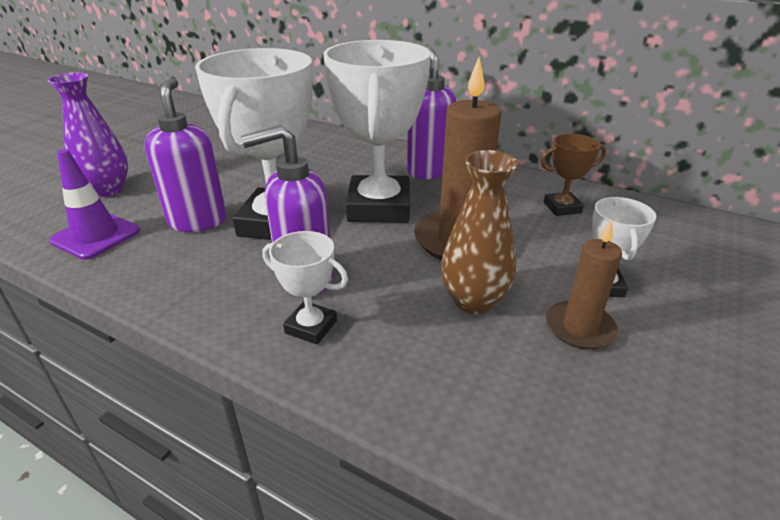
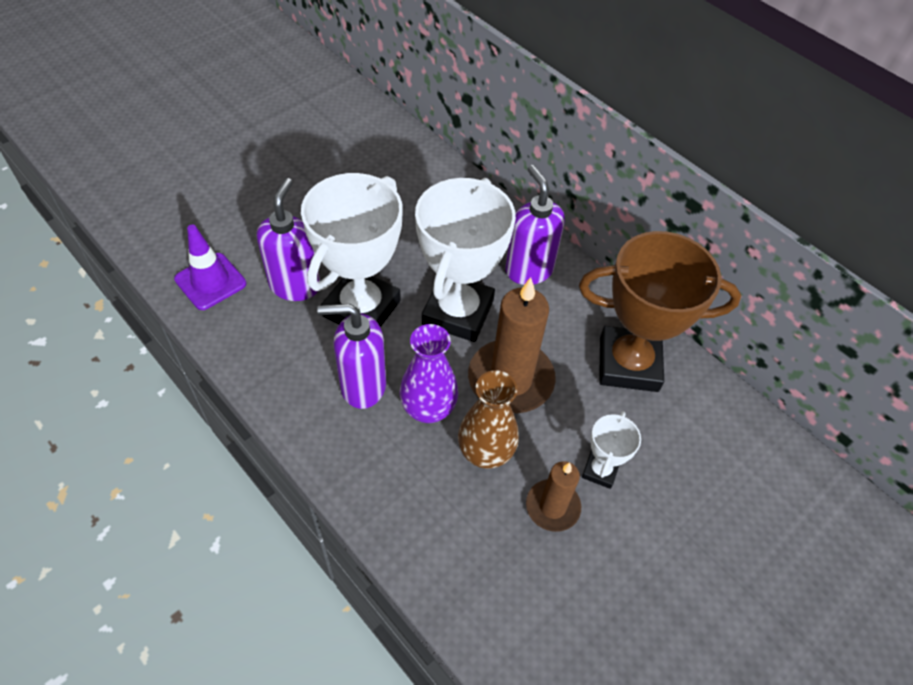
camera: 15 degrees right, 20 degrees up
(107, 190) = (226, 216): purple vase -> purple vase (428, 409)
(311, 327) = (351, 439): white trophy -> none
(562, 208) = (628, 364): brown trophy -> brown trophy, size x2.14

